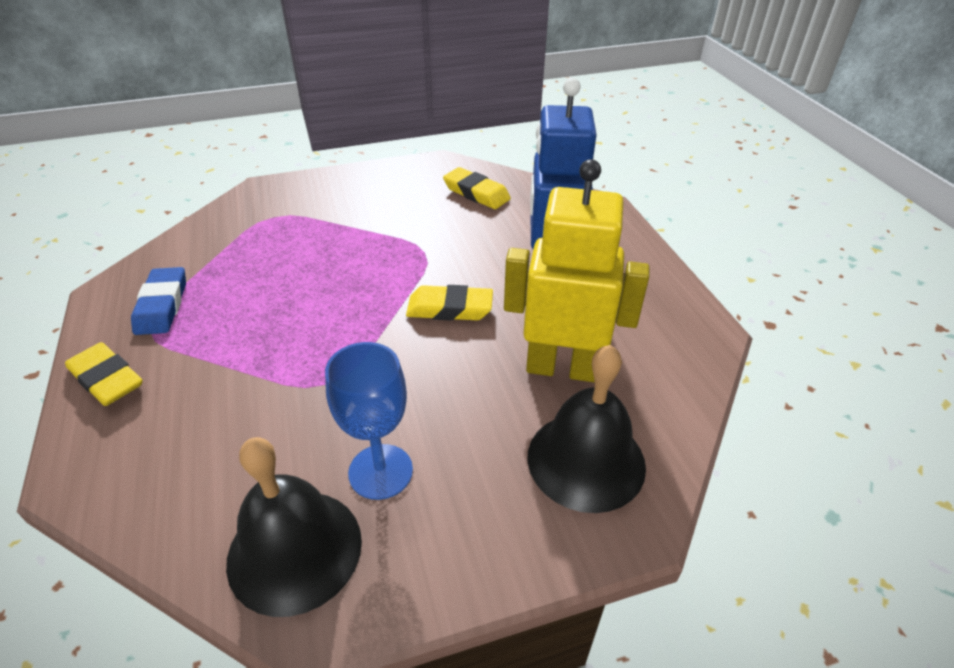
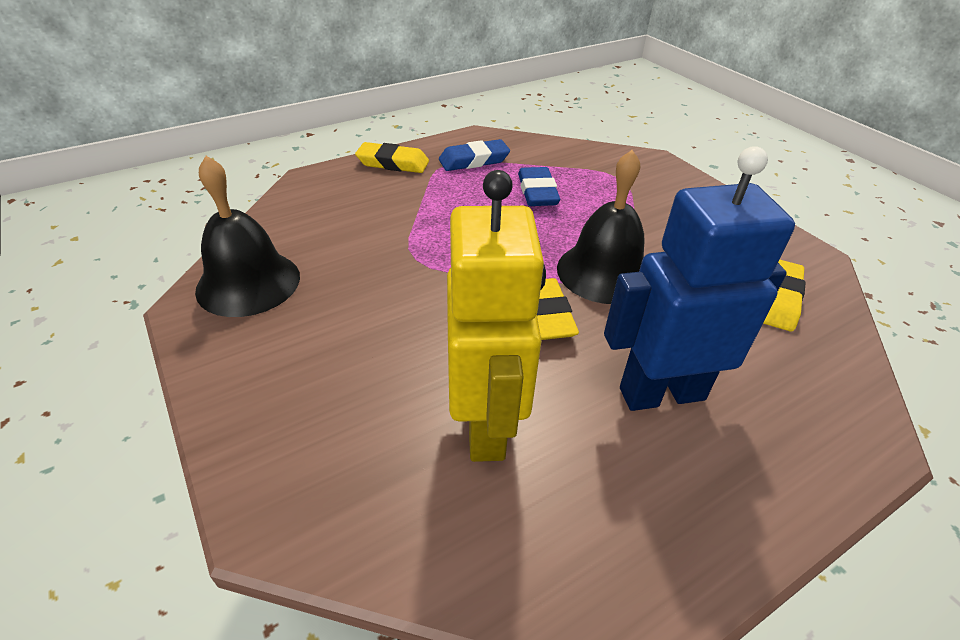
camera: 75 degrees right, 0 degrees up
(106, 379) = (393, 163): yellow eraser -> yellow eraser turned 75 degrees clockwise
(263, 272) = (537, 192): none -> blue eraser
(380, 471) = (322, 310): blue goblet -> none
(586, 460) = (349, 462): black bell -> black bell (604, 272)

